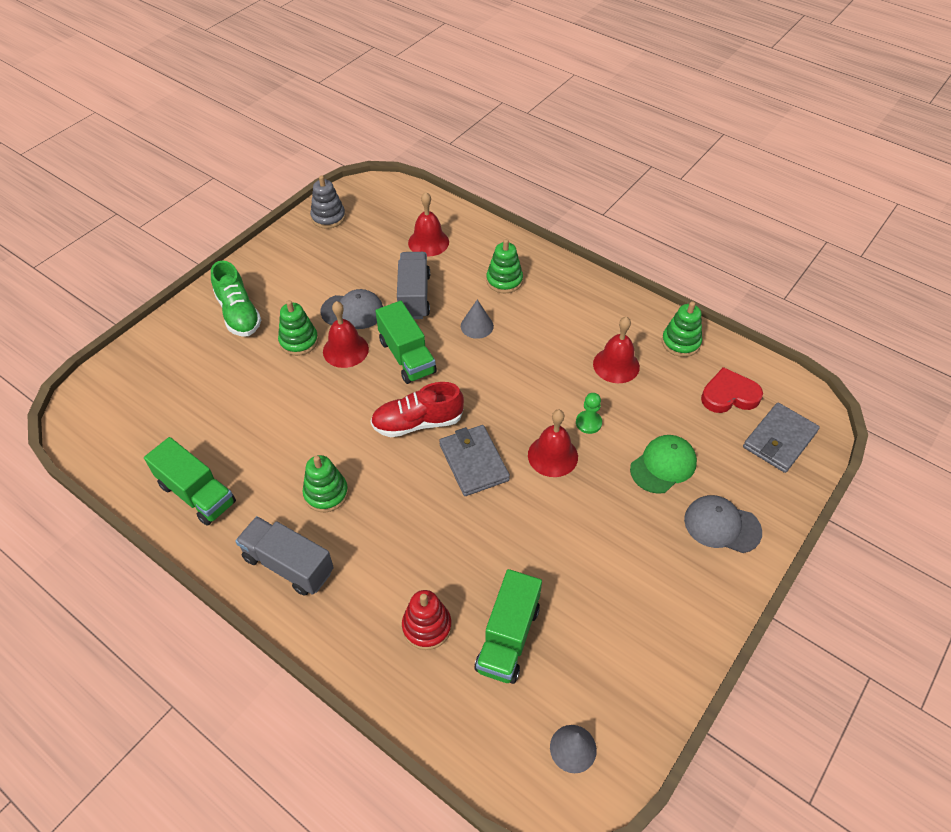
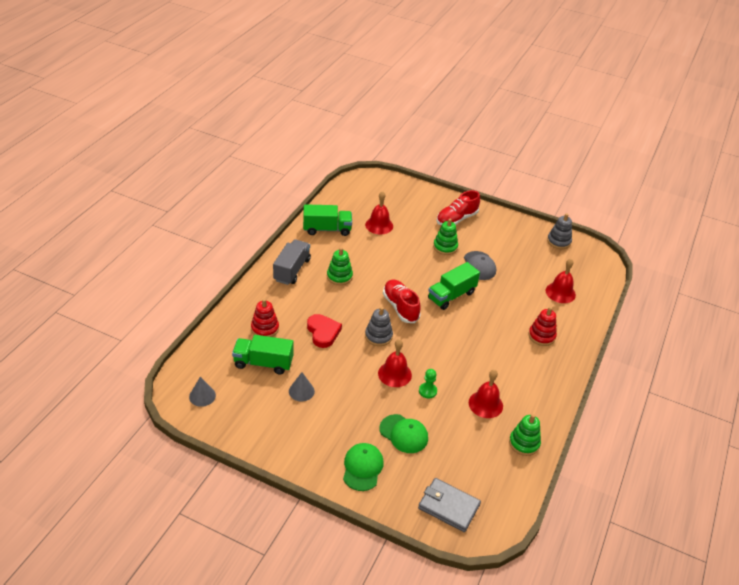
camera: 75 degrees right, 10 degrees down
(197, 494) = (327, 229): green truck -> green truck turned 120 degrees counterclockwise
(239, 314) = (456, 219): green shoe -> red shoe
(345, 350) = (446, 268): red bell -> red bell (379, 225)
(414, 296) = (505, 292): grey truck -> none
(473, 462) = (378, 336): grey wallet -> grey stacking toy
(477, 326) = (492, 326): grey cone -> grey cone (301, 391)
(504, 280) = (541, 336): green stacking toy -> red stacking toy
(721, 525) = (362, 468): grey cap -> green cap
(729, 395) = (481, 474): red heart -> red heart (323, 332)

